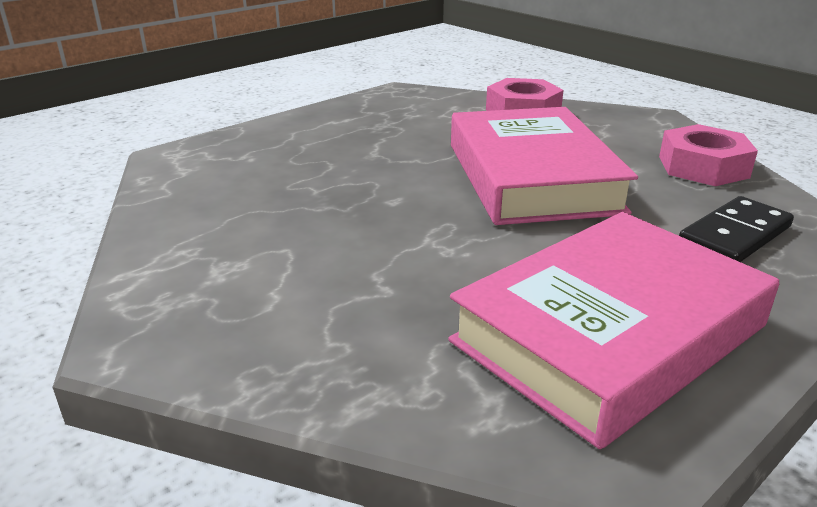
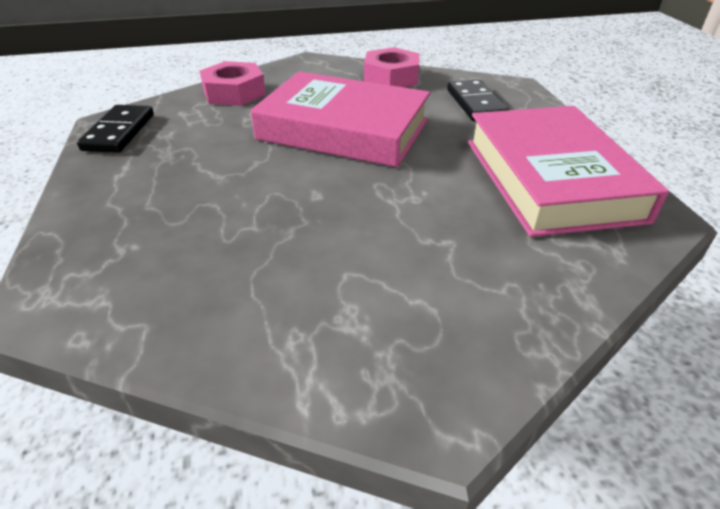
camera: 60 degrees left, 10 degrees up
(391, 99) = (119, 132): none -> black domino

